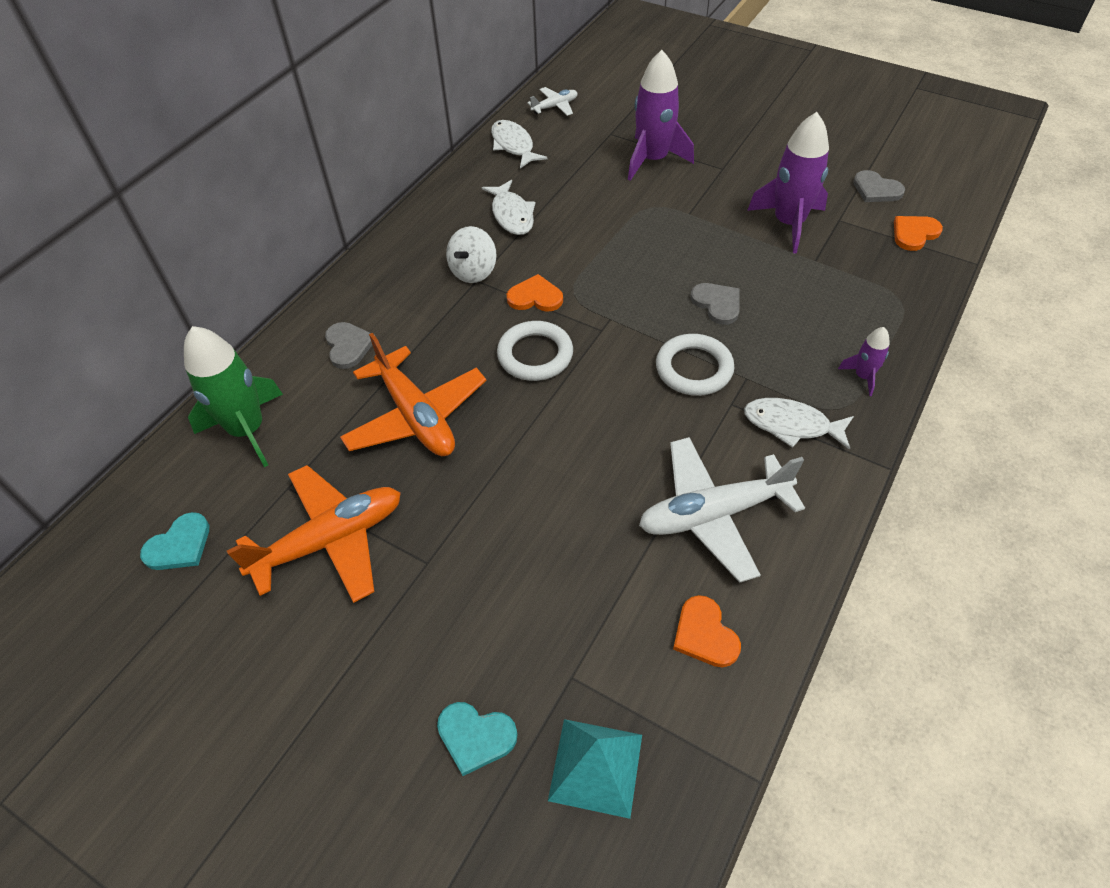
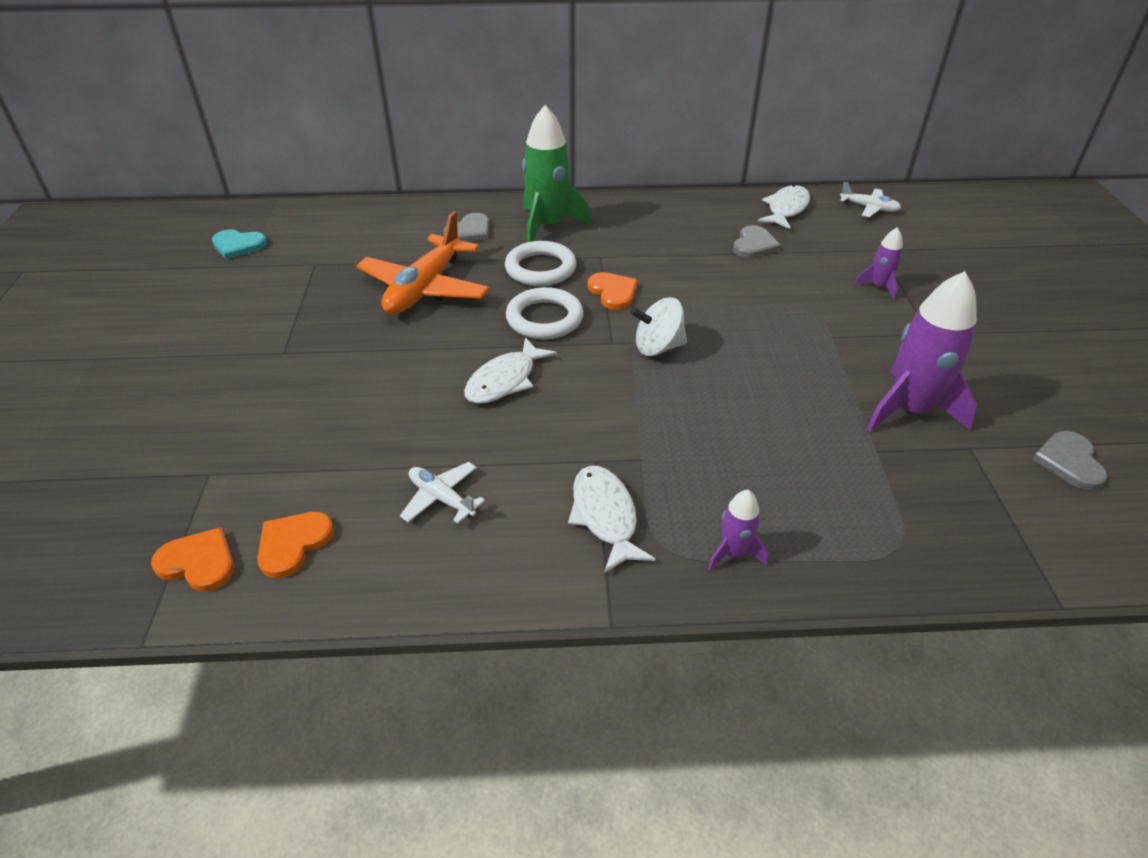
camera: 55 degrees right, 10 degrees down
(247, 430) = (355, 227): green rocket -> green rocket (548, 226)
(330, 540) = (278, 301): orange plane -> none
(473, 271) = (608, 251): white spinning top -> white spinning top (658, 347)
(475, 737) = (130, 442): turquoise heart -> none
(512, 215) = (698, 242): white fish -> white fish (505, 380)
(596, 767) = (123, 523): turquoise pyramid -> none
(653, 160) = (878, 286): purple rocket -> purple rocket, size x0.49
(694, 369) = (618, 418): white ring -> white ring (540, 269)
(713, 514) = (441, 498): white plane -> white plane, size x0.49
(717, 304) = (724, 401): grey heart -> grey heart (754, 245)
(914, 234) = (1036, 523): orange heart -> orange heart (198, 562)

